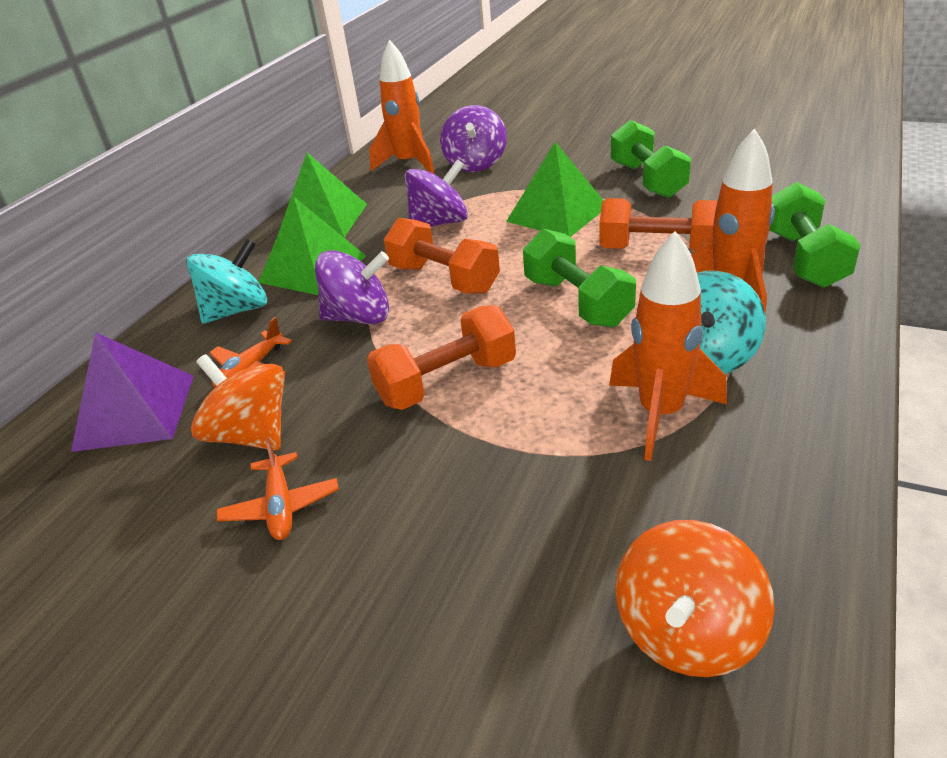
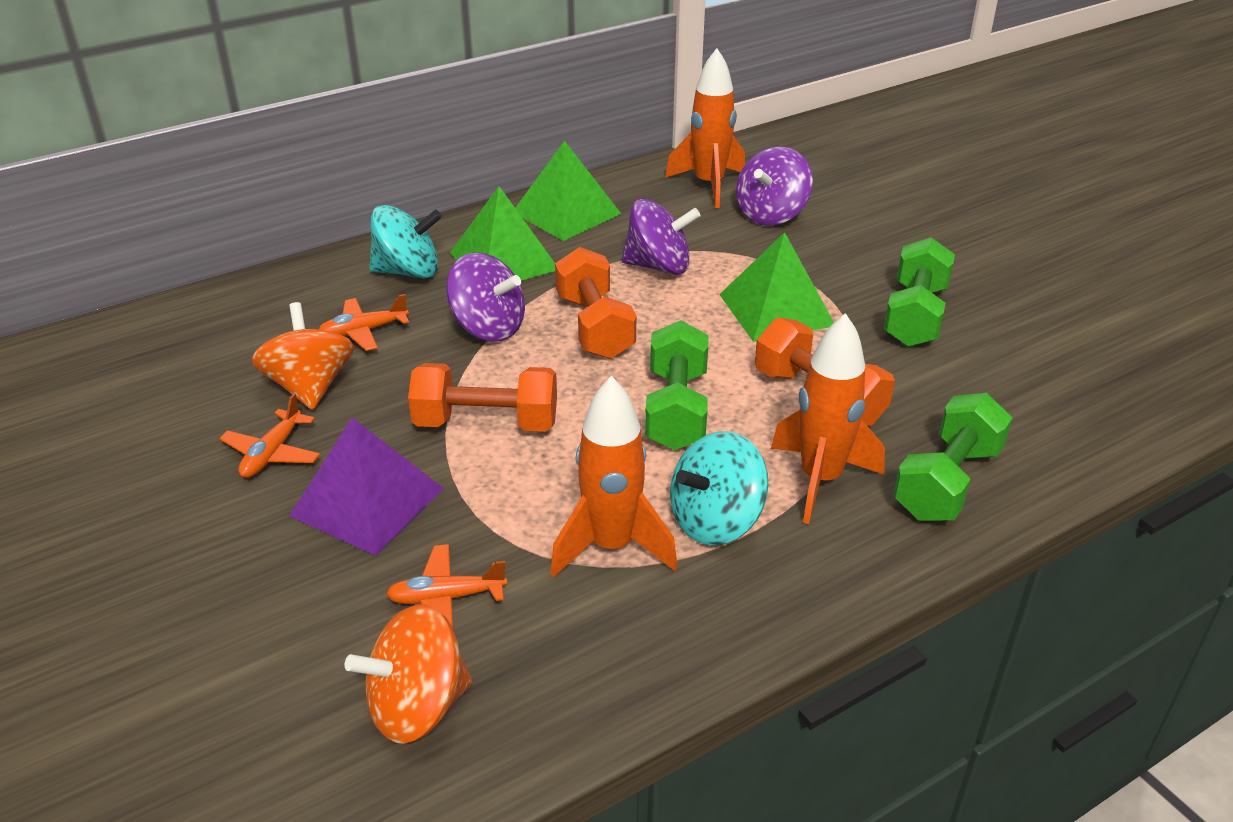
camera: 30 degrees right, 0 degrees up
(135, 412) = (257, 324): purple pyramid -> purple pyramid (367, 502)
(590, 528) = (446, 598): none -> orange plane

